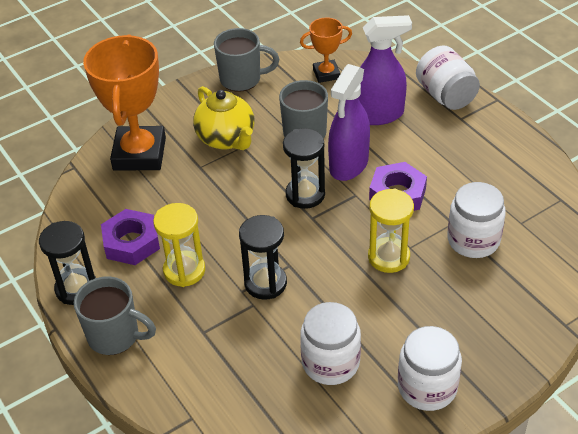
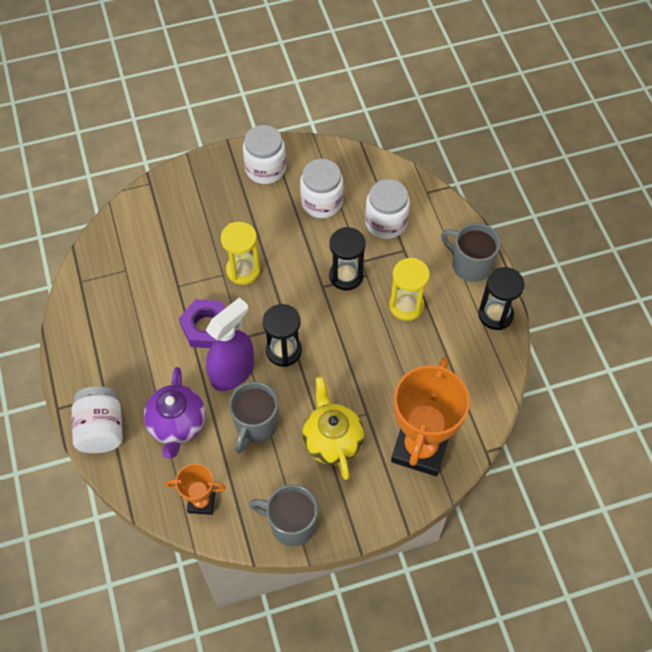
camera: 165 degrees left, 15 degrees up
(131, 242) = (444, 346): purple nut -> none
(378, 115) = (177, 425): purple spray bottle -> purple teapot
(473, 240) = (171, 265): white jar -> white jar (386, 222)

